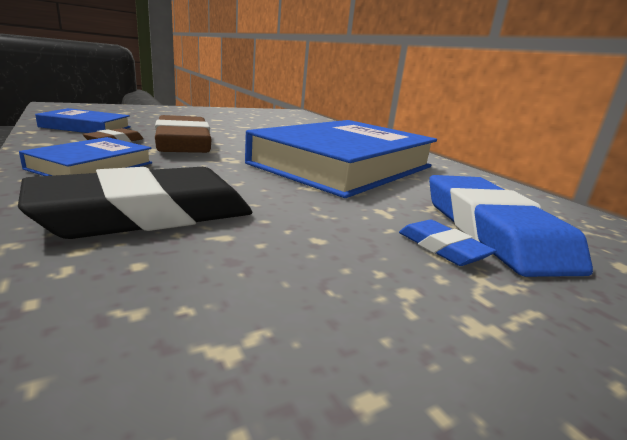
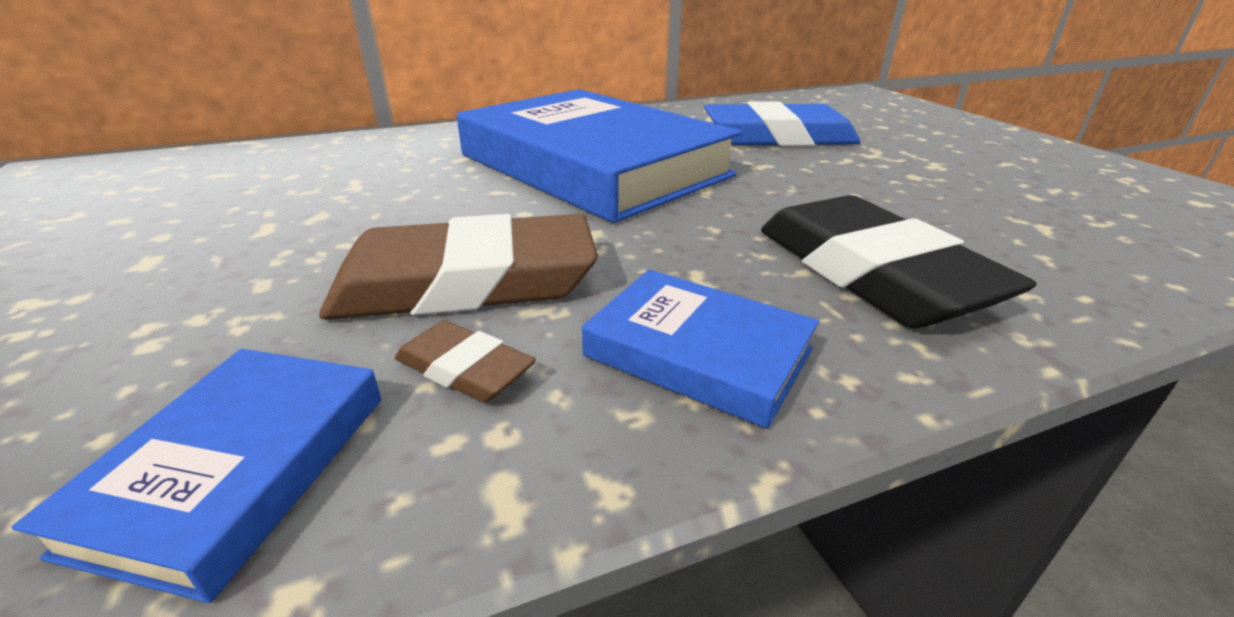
camera: 80 degrees left, 10 degrees up
(442, 248) = (831, 157): blue eraser -> none

